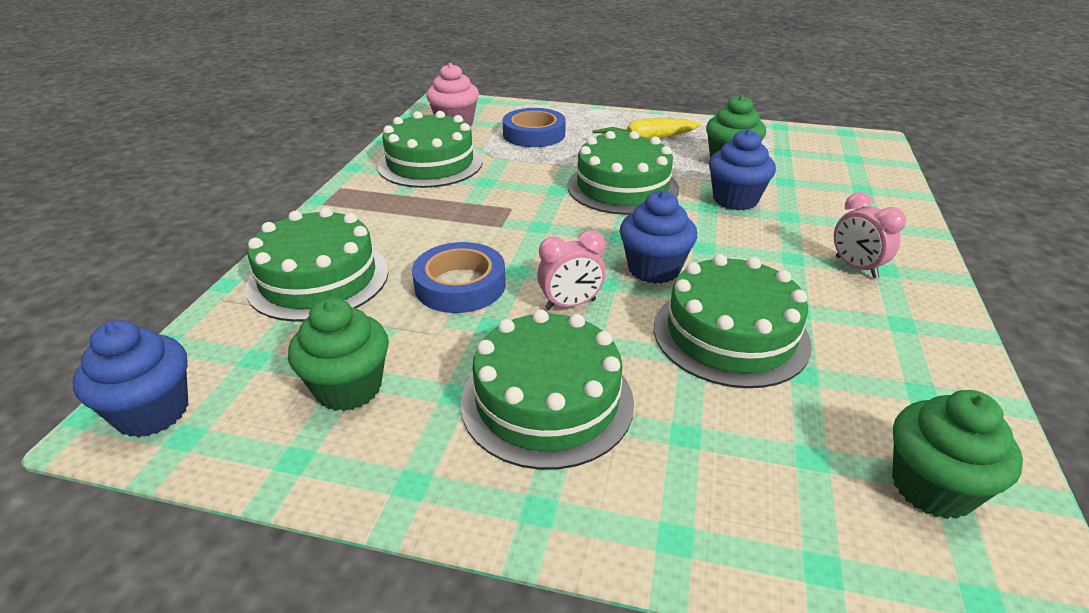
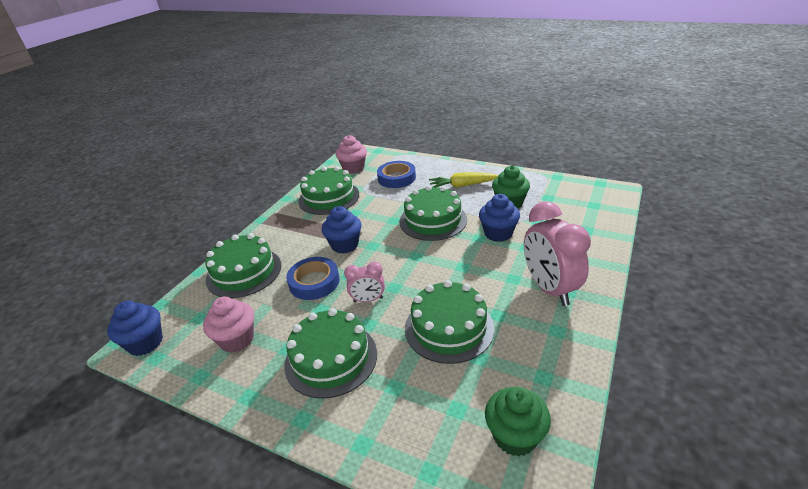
camera: 15 degrees right, 0 degrees up
(348, 388) = (237, 339): green cupcake -> pink cupcake
(653, 269) = (425, 280): blue cupcake -> blue cupcake (345, 245)
(856, 267) = (549, 288): pink clock -> pink clock, size x1.92

